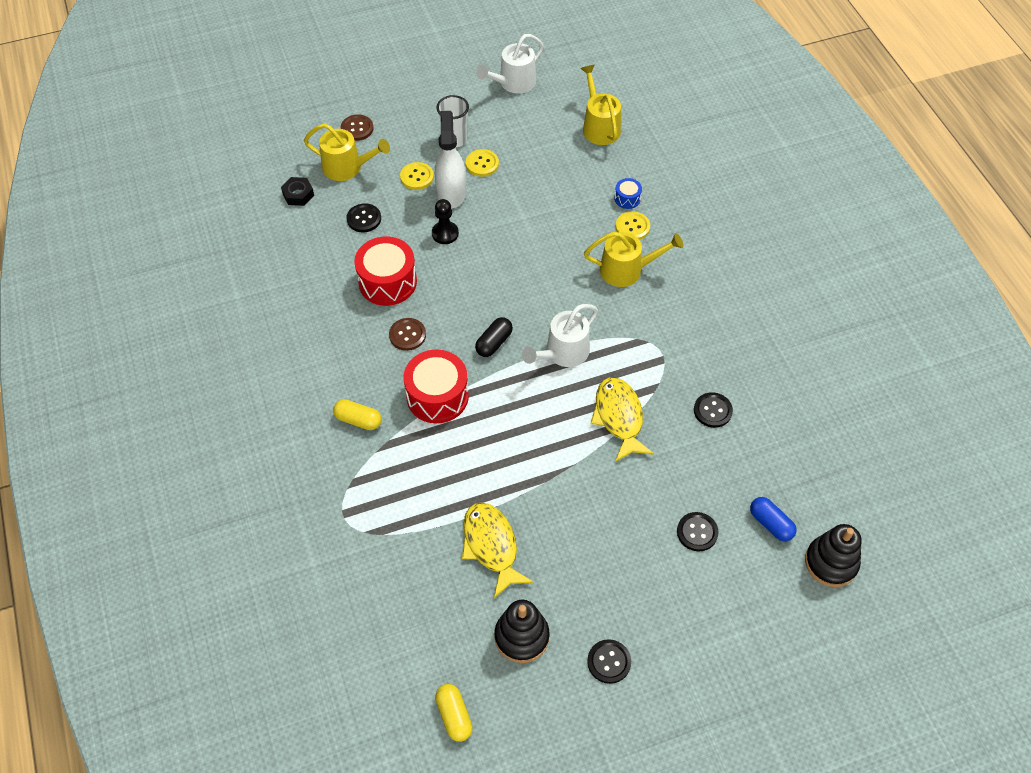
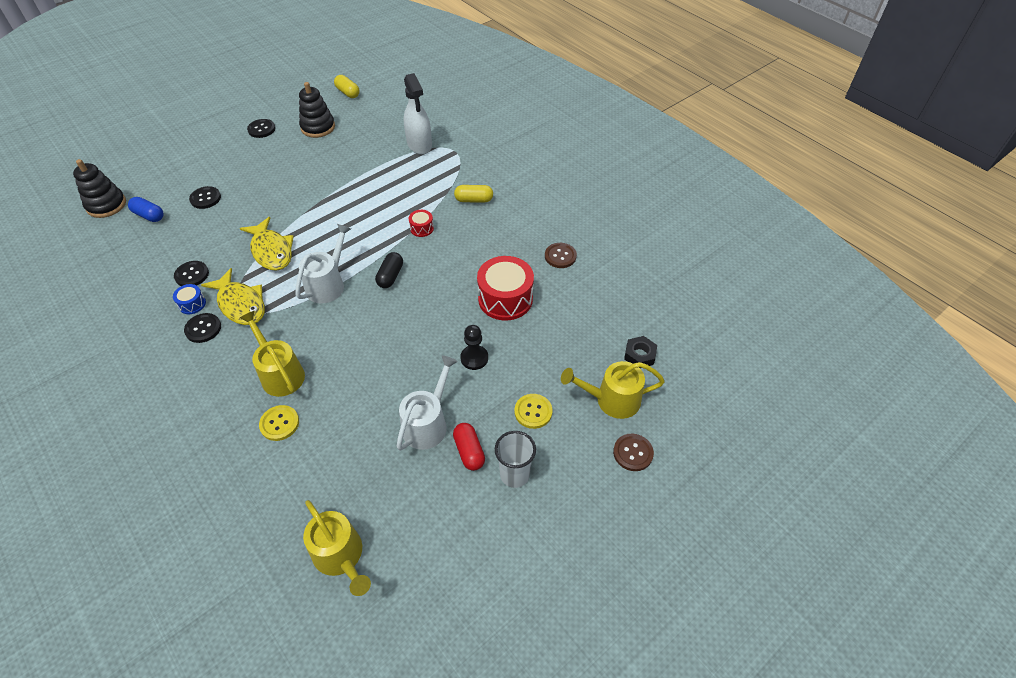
camera: 160 degrees right, 5 degrees down
(364, 219) = (560, 349): black button -> black button (203, 329)
(407, 335) = (466, 263): brown button -> brown button (560, 256)
(437, 396) = (422, 228): red drum -> red drum, size x0.47
(451, 192) = (488, 405): white spray bottle -> white spray bottle (419, 144)
(482, 164) = (469, 451): yellow button -> red capsule
(491, 546) = (350, 160): yellow fish -> yellow fish (241, 304)
(513, 83) = (476, 596): white watering can -> white watering can (427, 423)
(626, 270) = (280, 373): yellow watering can -> yellow watering can turned 75 degrees clockwise
(627, 198) = (290, 457): blue drum -> blue drum (192, 304)

